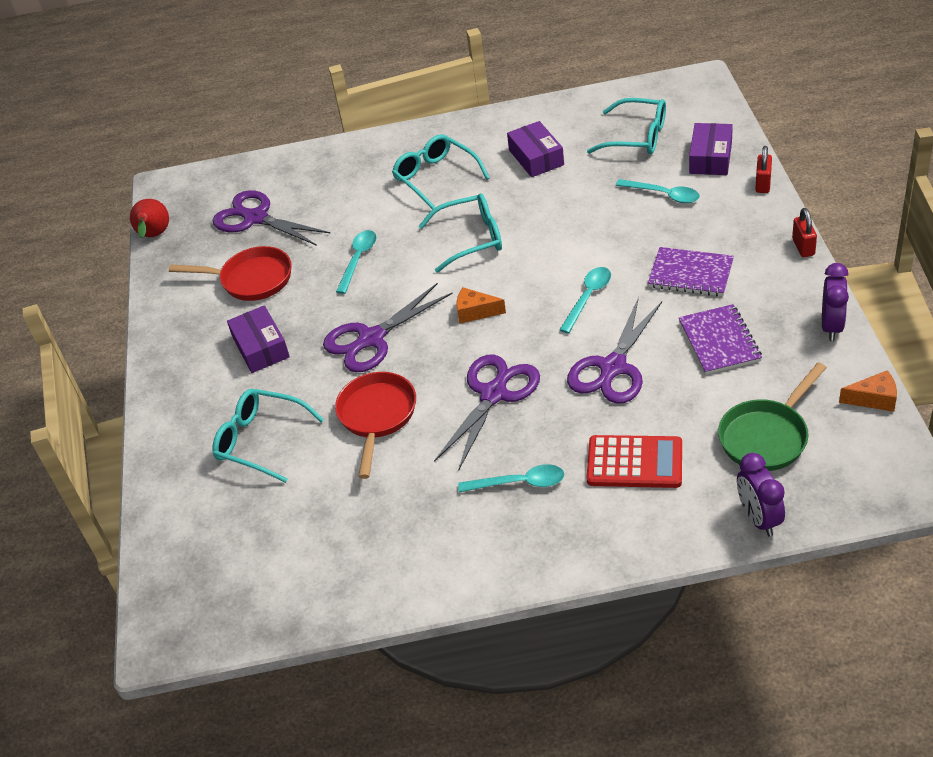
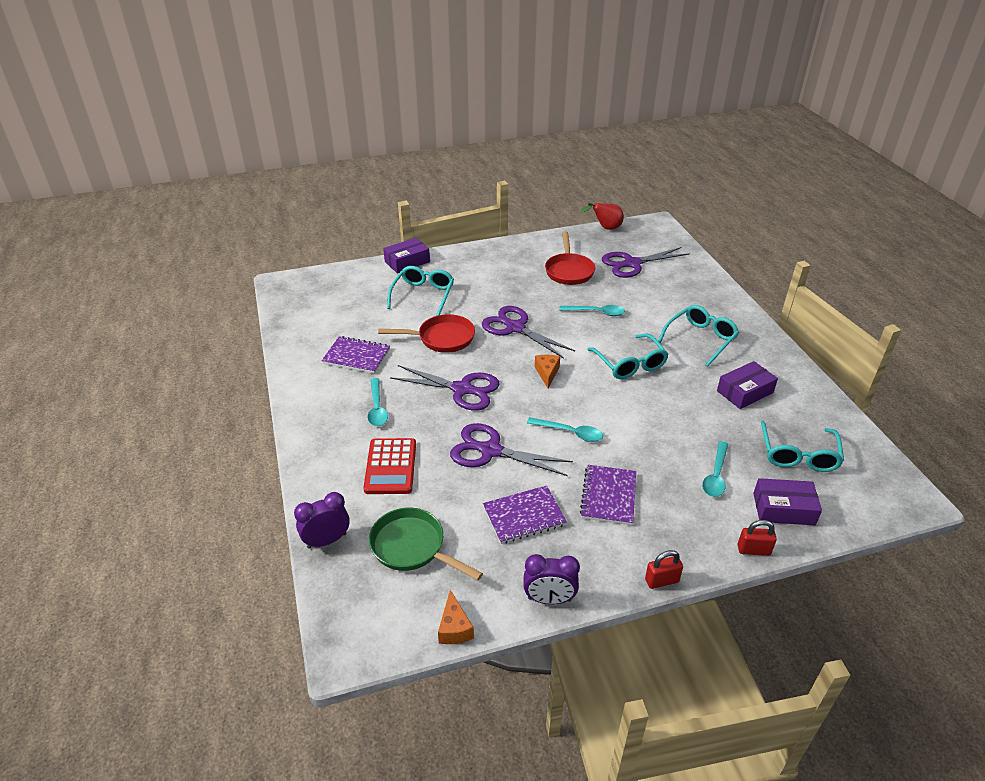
camera: 75 degrees right, 5 degrees down
(256, 218) = (632, 264): purple scissors -> purple scissors turned 135 degrees counterclockwise
(261, 347) = (505, 283): purple box -> purple box (407, 262)
(398, 514) = (356, 356): none -> purple notebook

